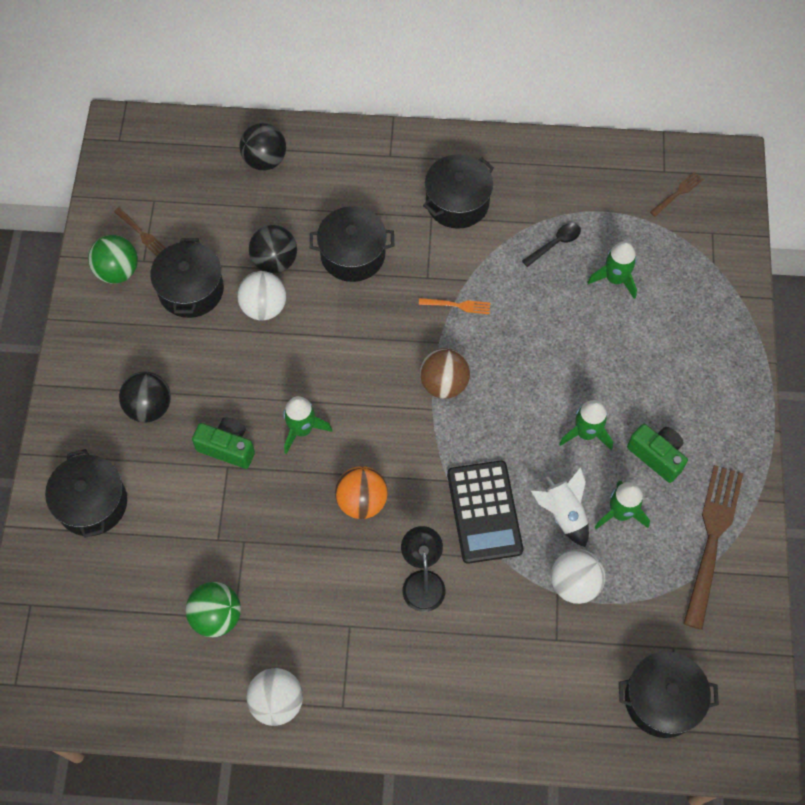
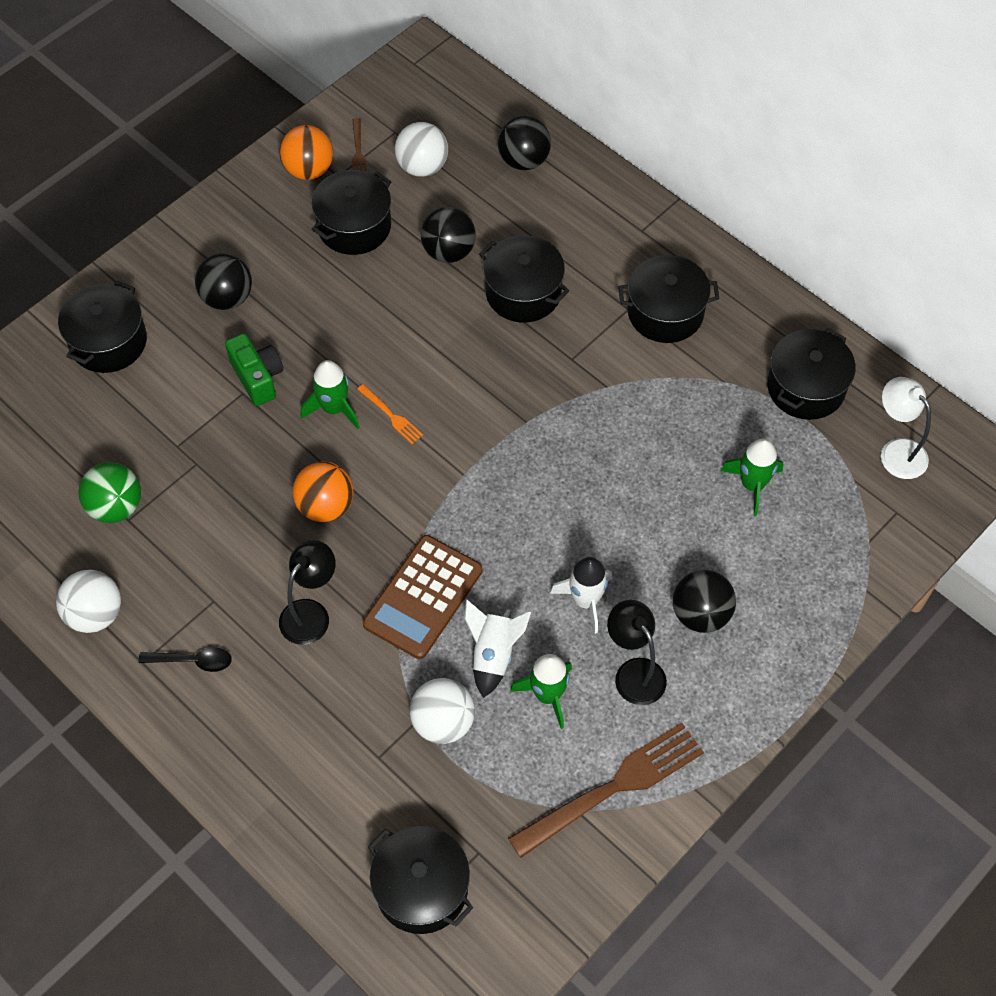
camera: 40 degrees right, 5 degrees down
(118, 271) = (309, 170): green ball -> orange ball
(264, 307) = (401, 283): white ball -> white ball (422, 167)
(444, 384) = (496, 461): brown ball -> none
(457, 305) = (576, 402): orange fork -> orange fork (391, 415)
(484, 512) = (423, 597): black calculator -> brown calculator
(555, 244) = (724, 413): black spoon -> black spoon (192, 661)
(586, 433) = (585, 601): green rocket -> white rocket
(588, 190) = (806, 387): none -> black pot
(657, 456) = (634, 672): green camera -> black lamp
(661, 387) = (700, 614): none -> black ball
(677, 193) = (896, 451): brown fork -> white lamp

